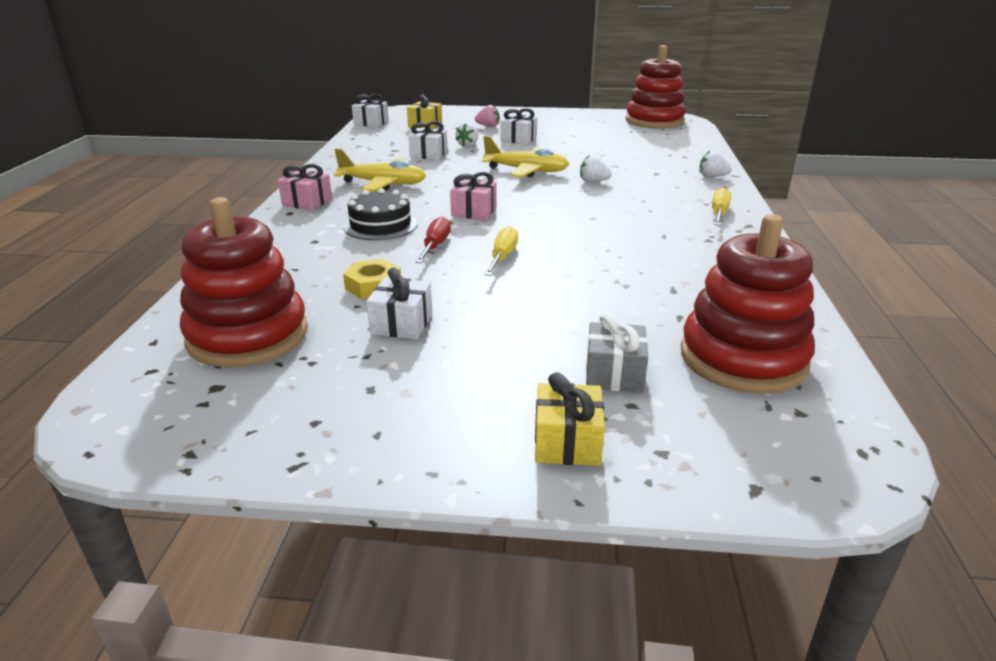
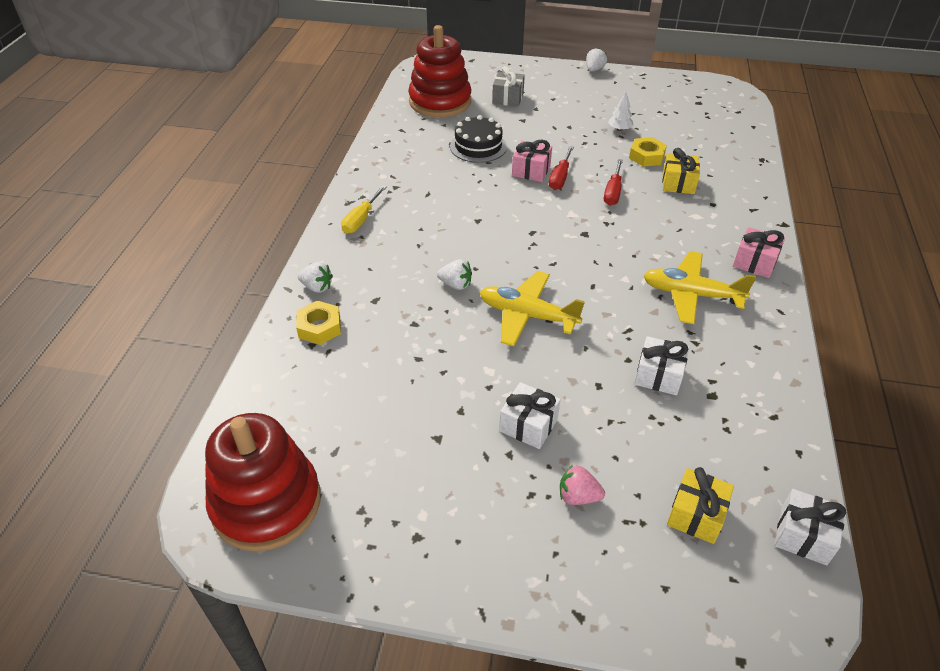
camera: 175 degrees left, 15 degrees up
(248, 336) = (703, 127): red stacking toy -> none
(380, 225) = (666, 221): black cake -> black cake (478, 146)
(402, 324) = (619, 129): white gift -> white tree
(468, 145) = (606, 405): white strawberry -> white strawberry (594, 70)
(474, 211) = (585, 236): pink gift -> pink gift (531, 171)
(502, 257) = (560, 178): yellow screwdriver -> red screwdriver
(567, 442) = (536, 75): yellow gift -> yellow gift (678, 183)
(687, 162) = (319, 327): none -> yellow nut

